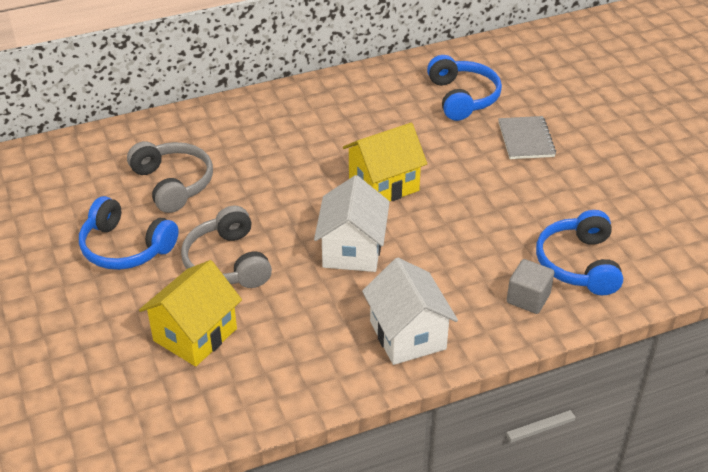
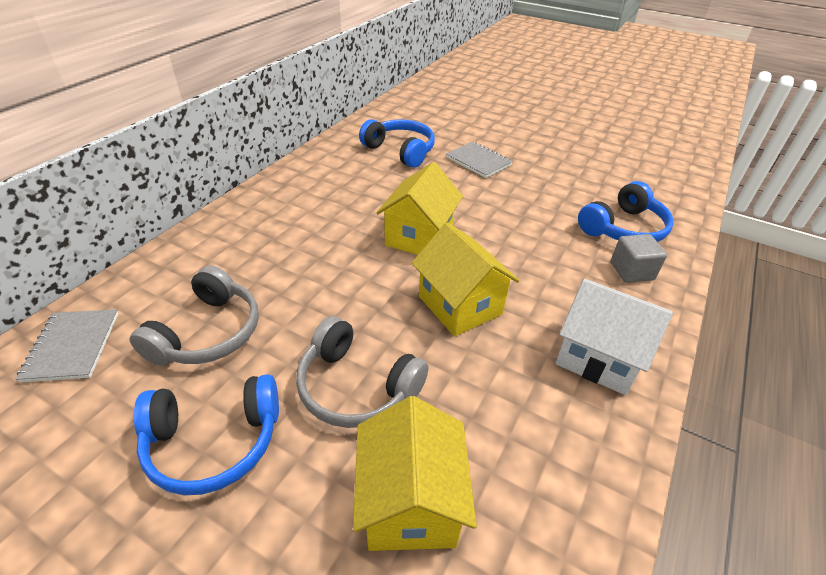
camera: 40 degrees left, 0 degrees up
(95, 153) = (72, 346): none -> grey notebook
(173, 184) = (208, 333): grey headphones -> grey headphones turned 90 degrees clockwise
(352, 250) = (460, 305): white house -> yellow house
(578, 264) = (624, 228): blue headphones -> blue headphones turned 90 degrees counterclockwise

